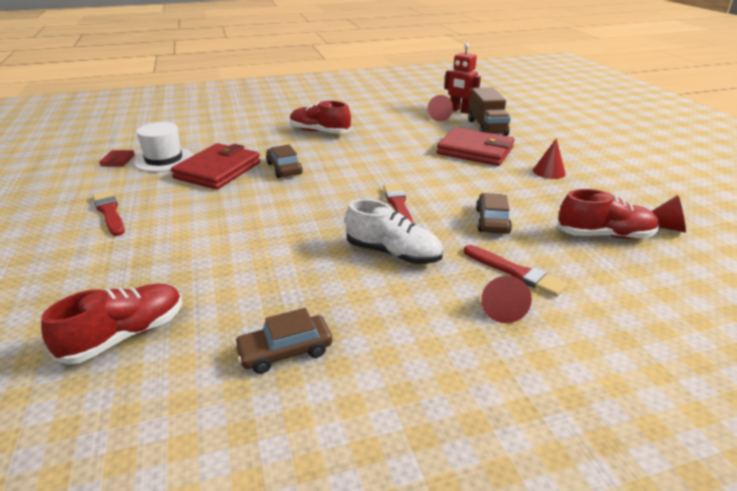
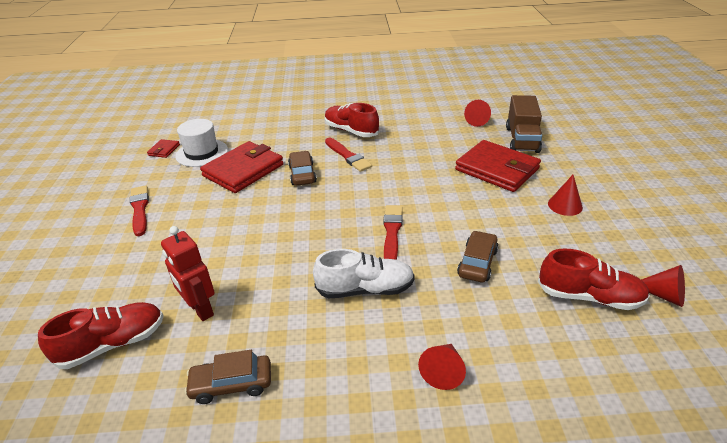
camera: 15 degrees right, 5 degrees up
(393, 253) = (365, 289): white shoe -> white shoe turned 45 degrees counterclockwise
(460, 111) = (502, 114): red robot -> red robot (200, 309)
(515, 272) = (474, 330): red brush -> red brush (348, 156)

